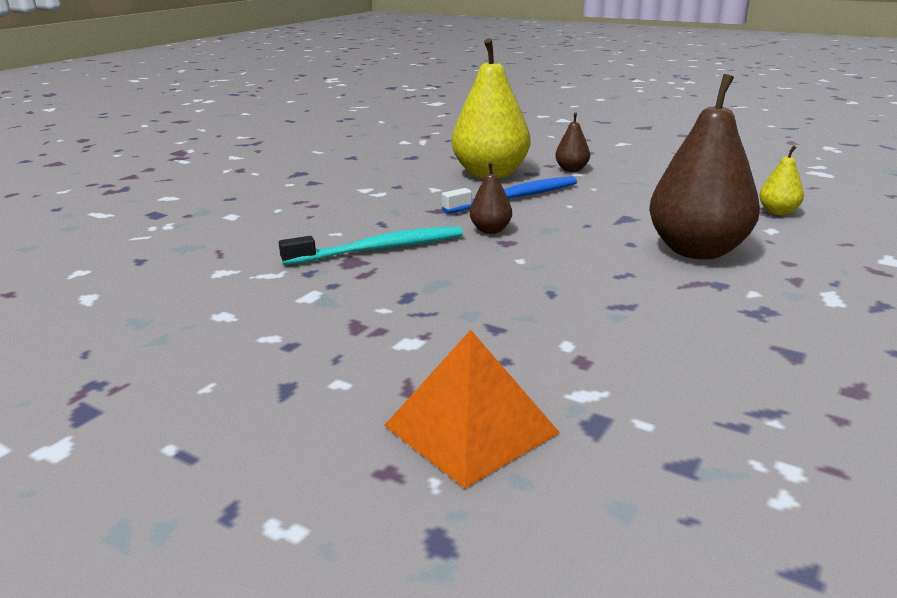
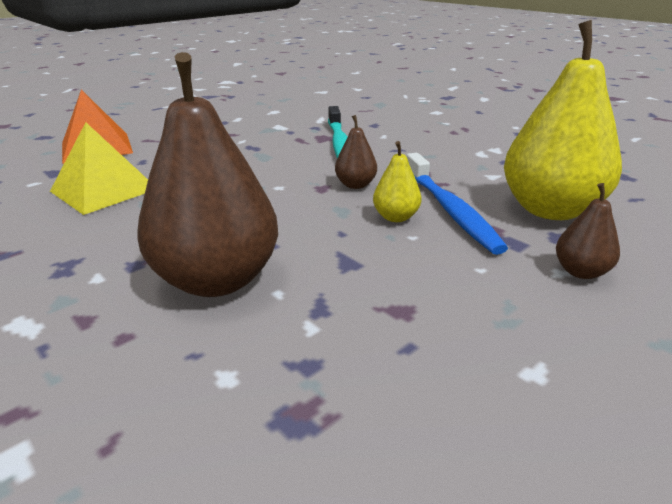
camera: 105 degrees right, 5 degrees up
(611, 354) = (104, 190): none -> yellow pyramid
(778, 212) = (291, 430): yellow pear -> yellow pear (395, 217)

